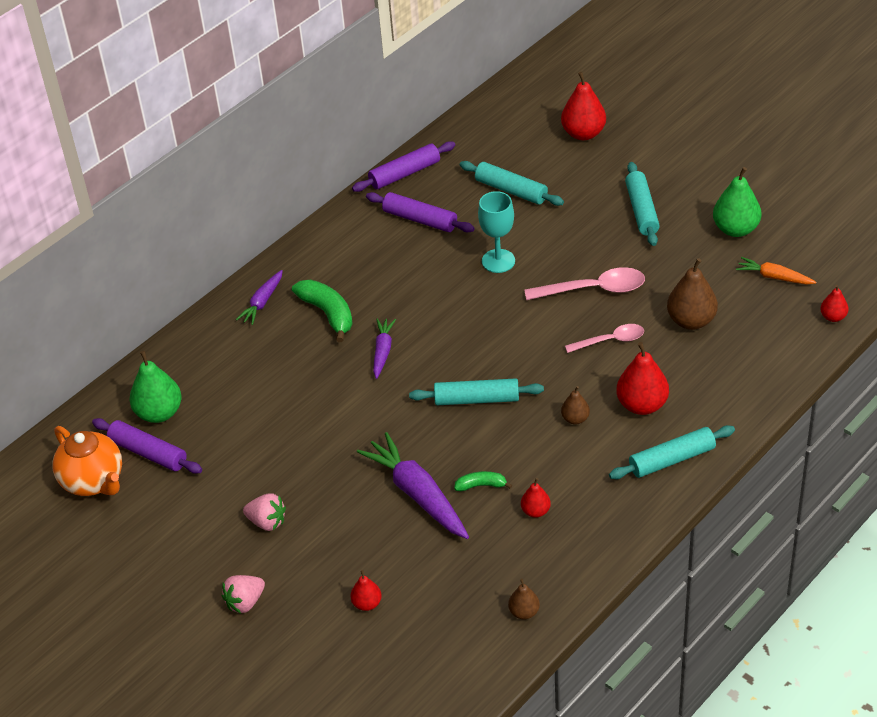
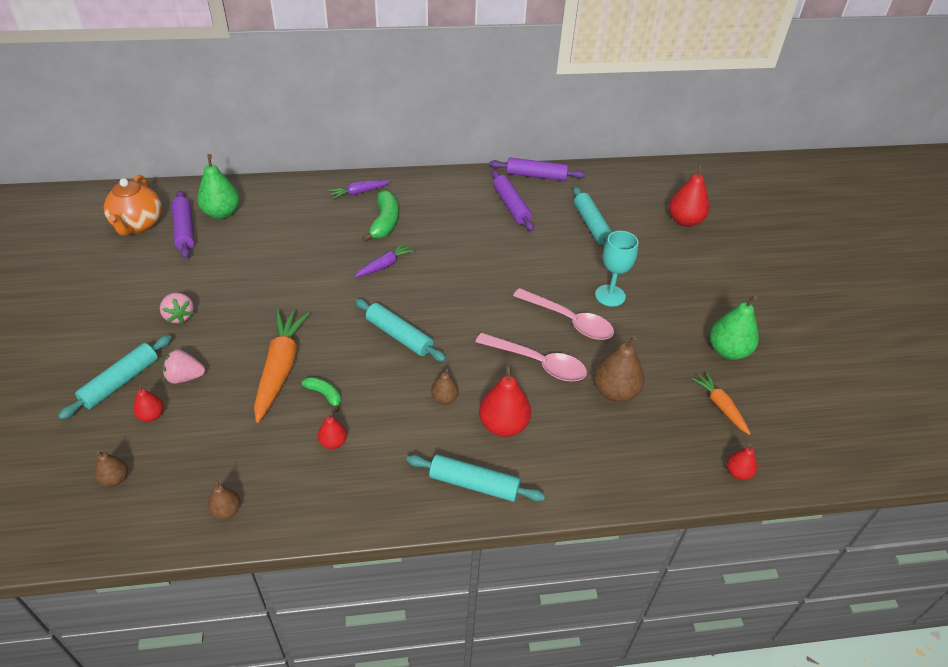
camera: 35 degrees right, 0 degrees up
(245, 602) = (97, 355): pink strawberry -> pink strawberry (185, 377)
(409, 661) = (115, 479): none -> brown pear
(417, 494) = (280, 369): purple carrot -> orange carrot
(498, 261) = (528, 260): turquoise goblet -> turquoise goblet (610, 295)
(610, 341) = (537, 363): pink spoon -> pink spoon, size x1.53
(642, 210) = (668, 293): turquoise rolling pin -> turquoise rolling pin (121, 382)

